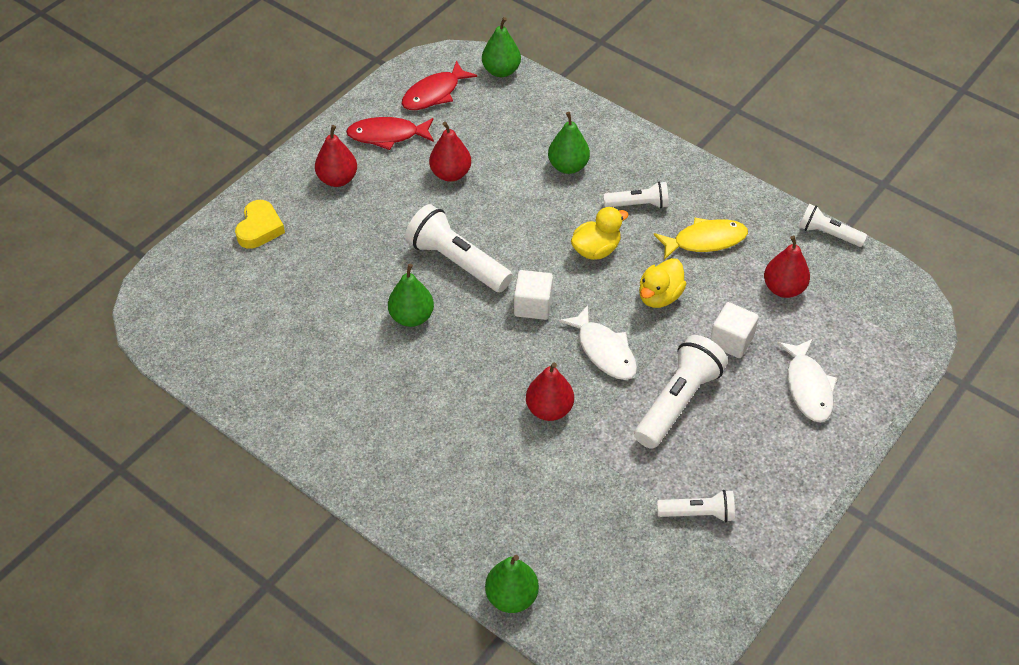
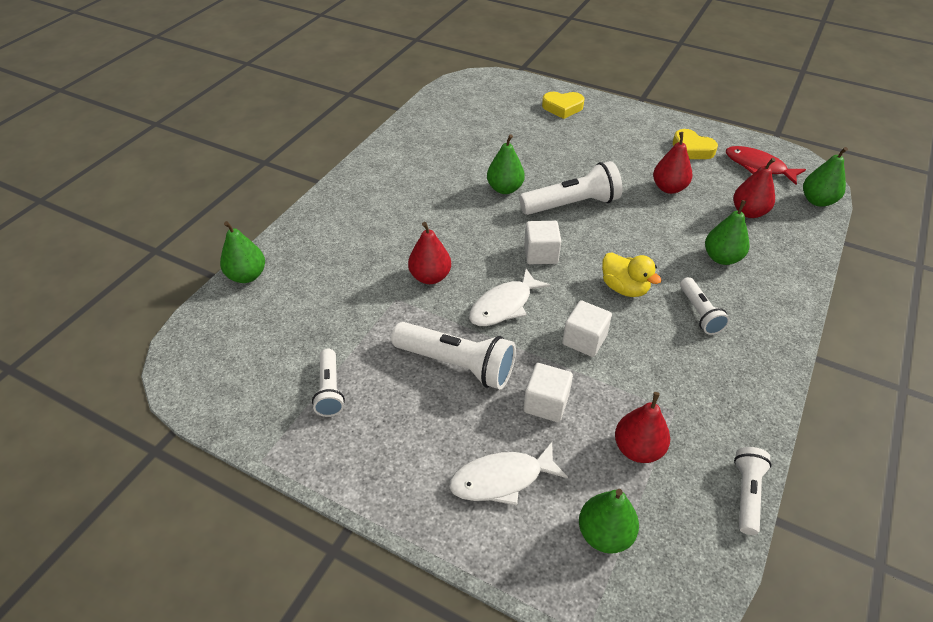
camera: 80 degrees right, 5 degrees down
(337, 179) = (629, 133): red pear -> red pear (748, 212)
(387, 135) = (692, 149): red fish -> yellow heart
(457, 261) = (572, 205): white flashlight -> white flashlight turned 45 degrees clockwise
(659, 296) = (584, 340): yellow duck -> white cube
(705, 240) = (676, 371): yellow fish -> none
(859, 329) = (604, 534): none -> green pear

